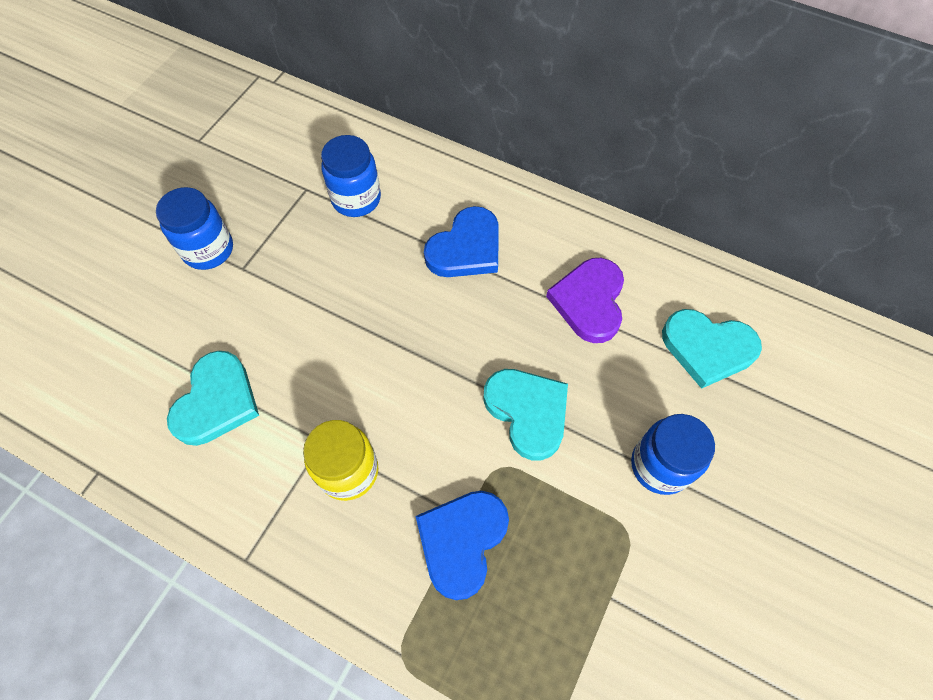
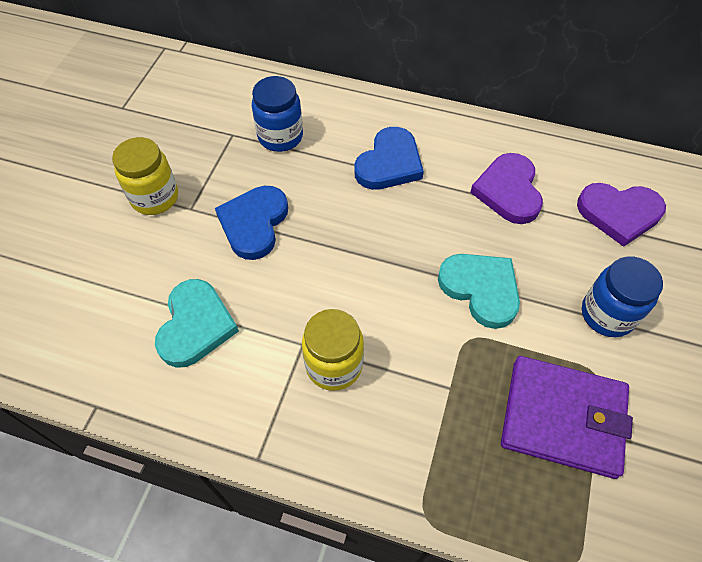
camera: 10 degrees left, 5 degrees down
(208, 250) = (155, 197): blue jar -> yellow jar
(462, 541) = (453, 407): blue heart -> blue heart (254, 224)
(577, 575) = (562, 418): none -> purple wallet
(707, 348) = (619, 213): turquoise heart -> purple heart

